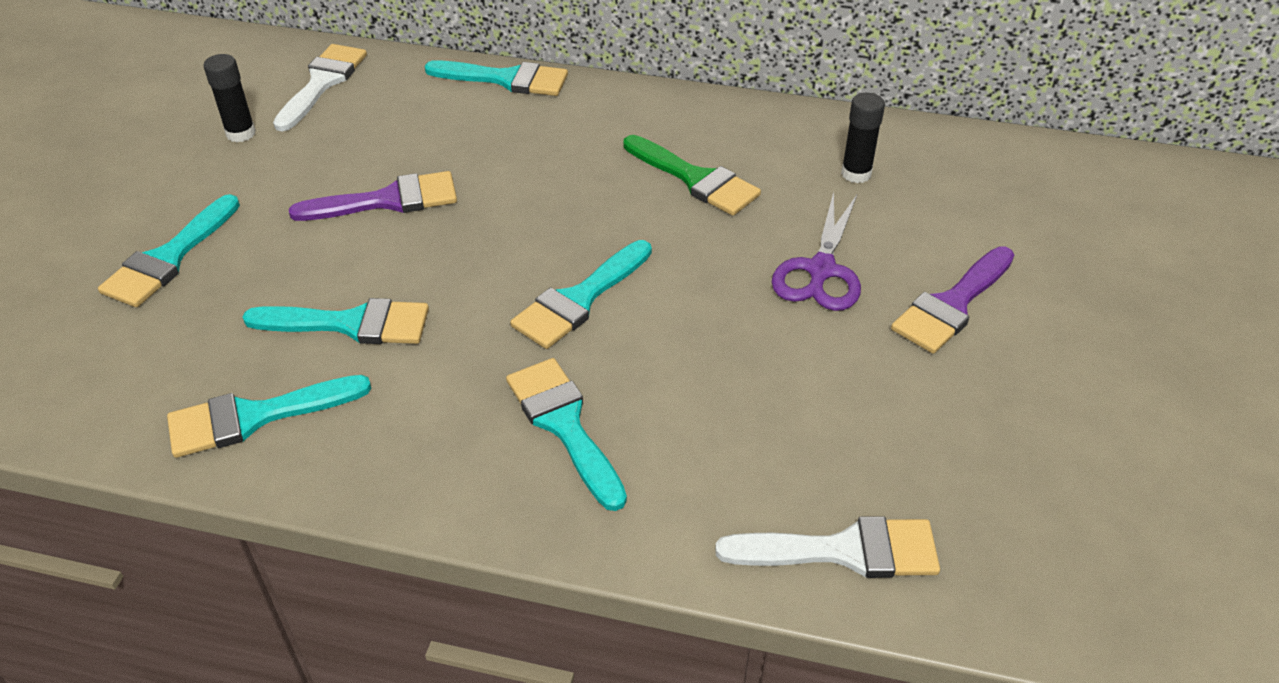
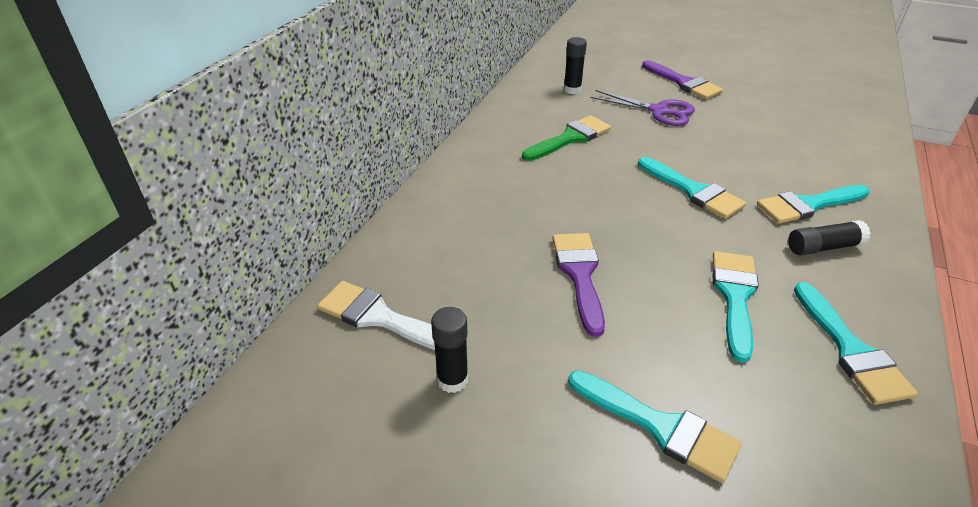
camera: 80 degrees left, 5 degrees down
(456, 426) = (823, 247): none -> black glue stick
(506, 79) = (421, 205): turquoise brush -> none
(843, 551) = (861, 133): white brush -> none

